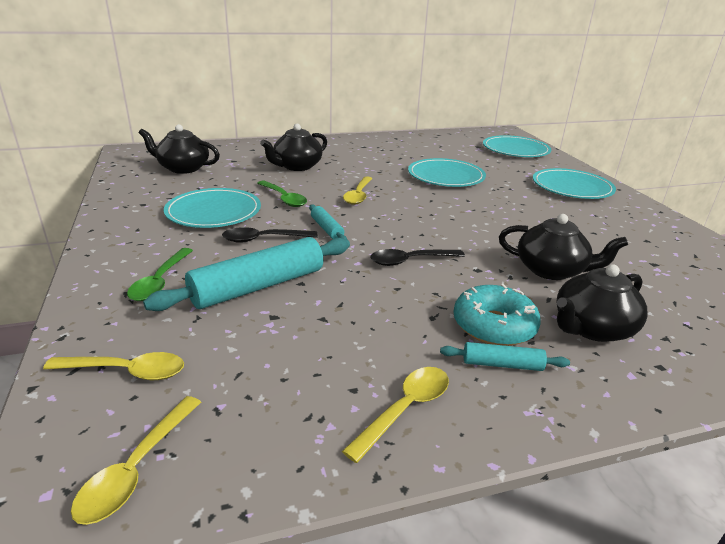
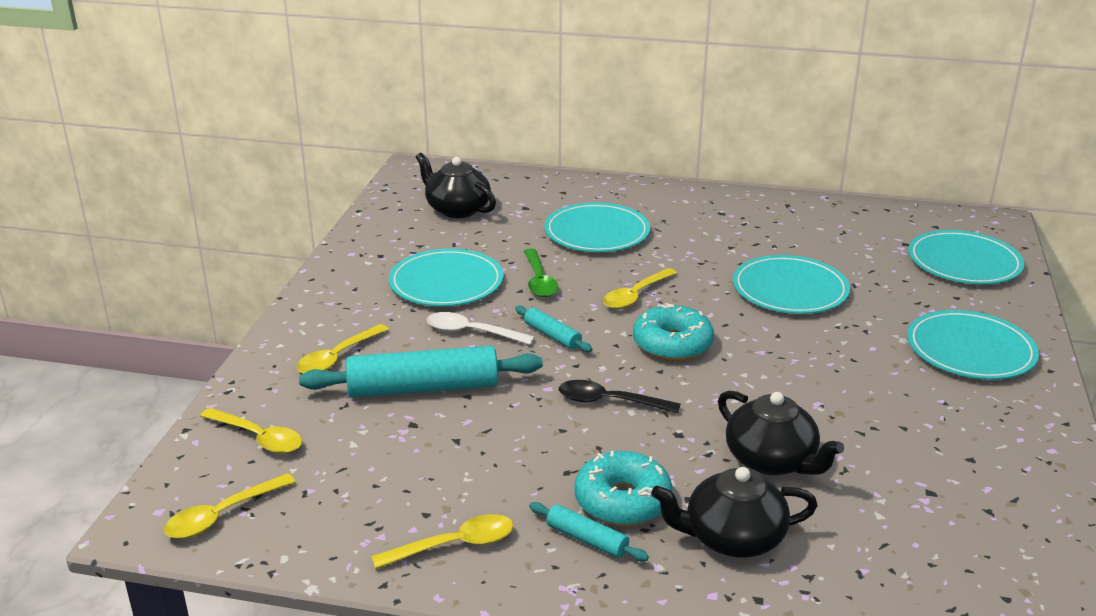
camera: 30 degrees right, 0 degrees up
(160, 281) = (338, 357): green spoon -> yellow spoon
(264, 239) = (472, 332): black spoon -> white spoon
(296, 166) = (597, 232): black teapot -> turquoise plate
(327, 229) = (552, 336): turquoise rolling pin -> turquoise rolling pin turned 45 degrees counterclockwise
(412, 217) = (672, 344): none -> turquoise donut

